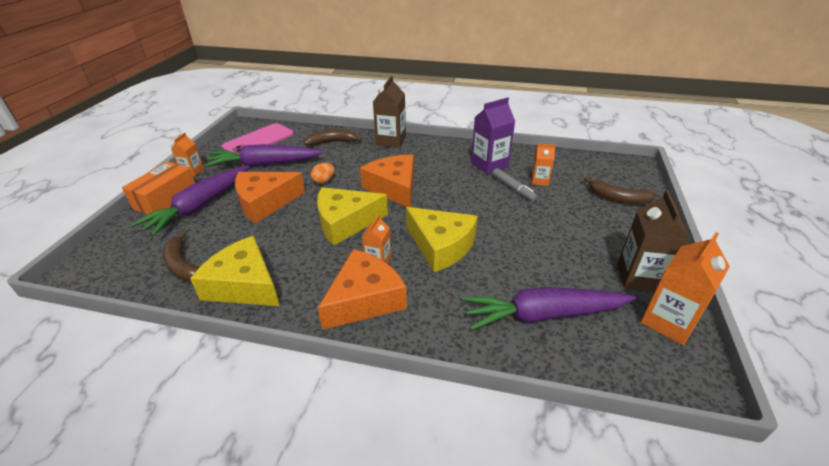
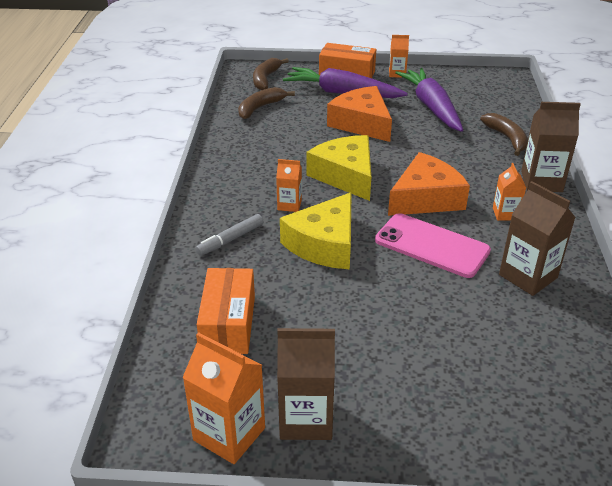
camera: 80 degrees right, 0 degrees up
(244, 285) = (243, 141): yellow cheese -> none
(259, 141) = (479, 92): pink phone -> pink phone (431, 246)
(324, 181) = (417, 149): orange egg -> none
(365, 299) = (235, 205): orange cheese -> none
(489, 165) = (528, 276): purple carton -> brown carton
(513, 188) = (473, 301): grey marker -> grey marker (230, 239)
(539, 181) = (509, 329): orange carton -> orange carton (505, 214)
(543, 315) = (228, 324): purple carrot -> orange box
(617, 198) = (500, 423): brown banana -> brown banana (266, 79)

